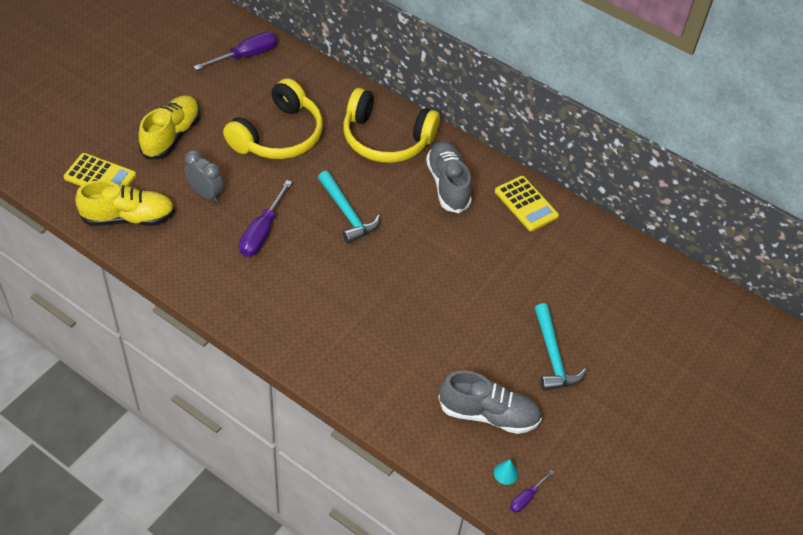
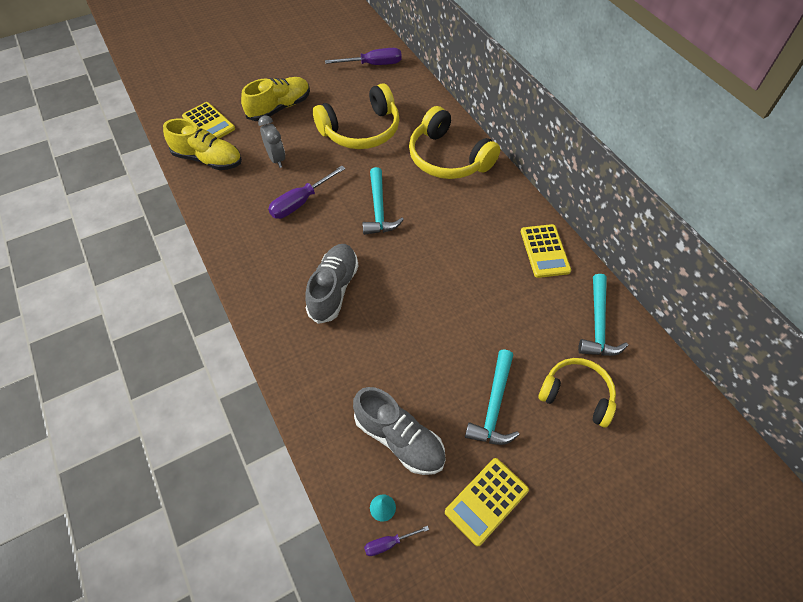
camera: 30 degrees right, 5 degrees up
(448, 185) = (480, 212): grey shoe -> grey shoe (333, 289)
(586, 433) = (486, 501): none -> yellow calculator
(604, 255) = (598, 324): none -> turquoise hammer
(615, 321) = (576, 395): none -> yellow headphones

